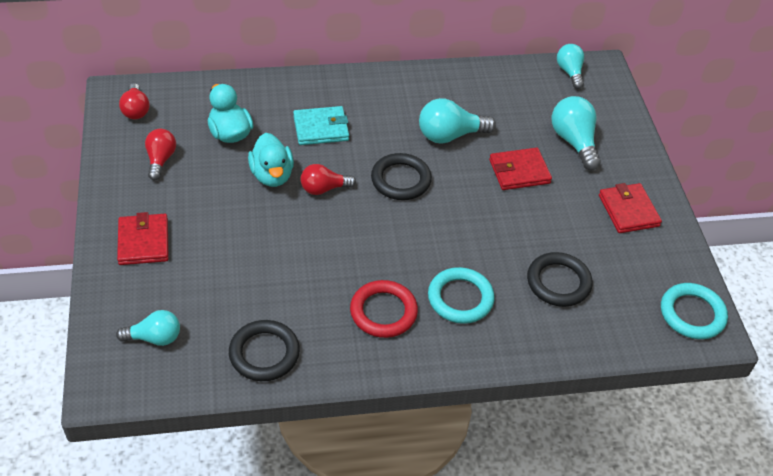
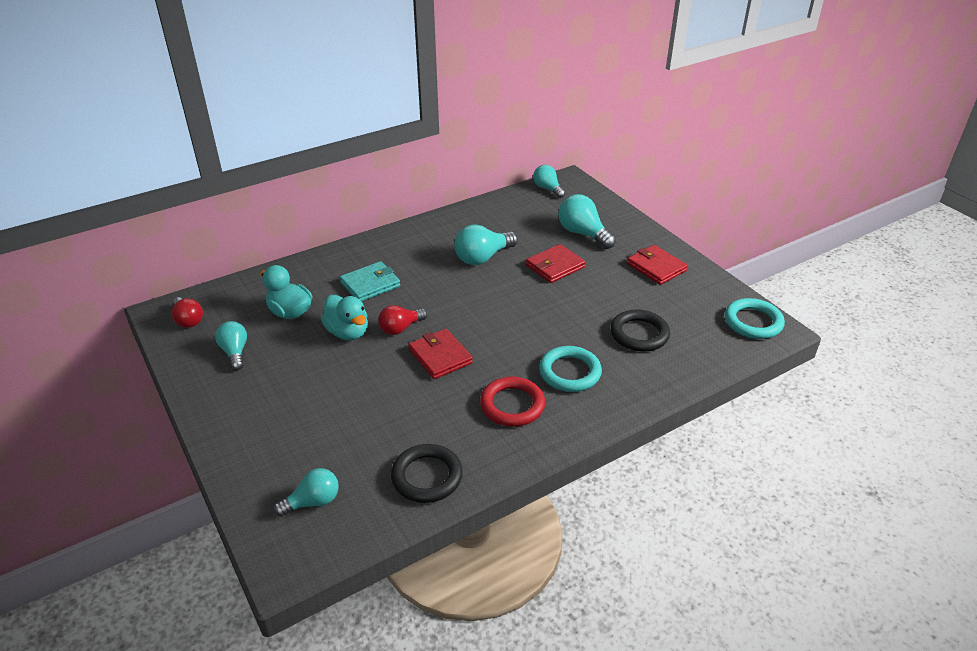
camera: 20 degrees left, 10 degrees down
(143, 242) = (255, 424): red wallet -> red wallet (440, 356)
(160, 160) = (235, 352): red light bulb -> turquoise light bulb
(401, 180) = (463, 301): black ring -> none

